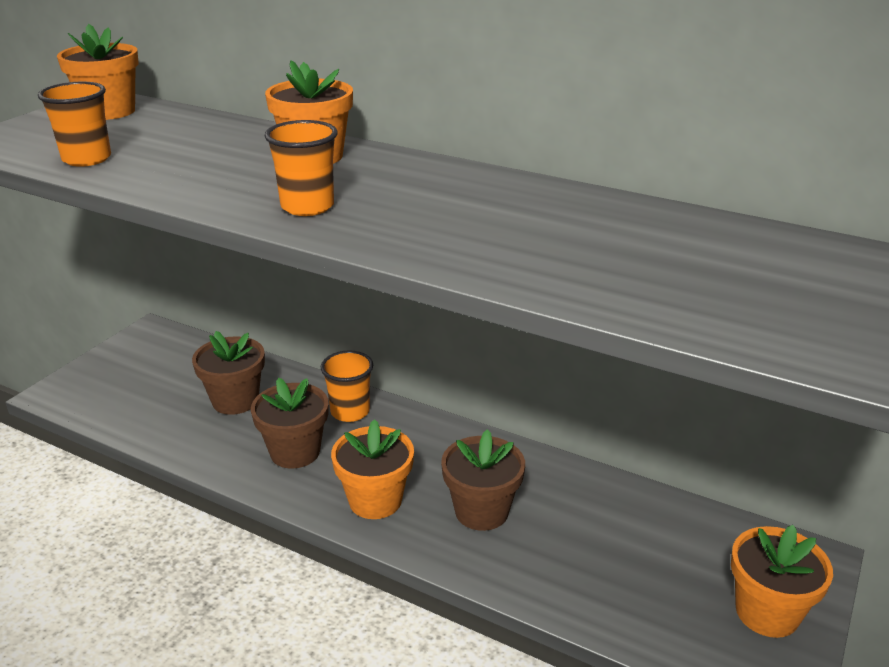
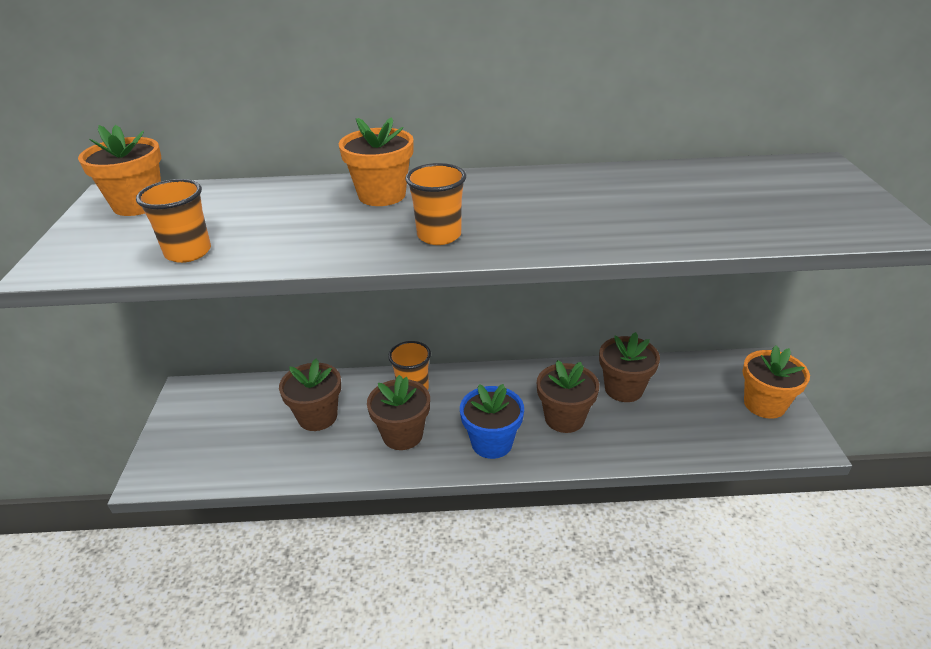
camera: 30 degrees left, 5 degrees up
(375, 500) = (492, 443): orange flower pot -> blue flower pot
(588, 511) = (623, 389): none -> brown flower pot

